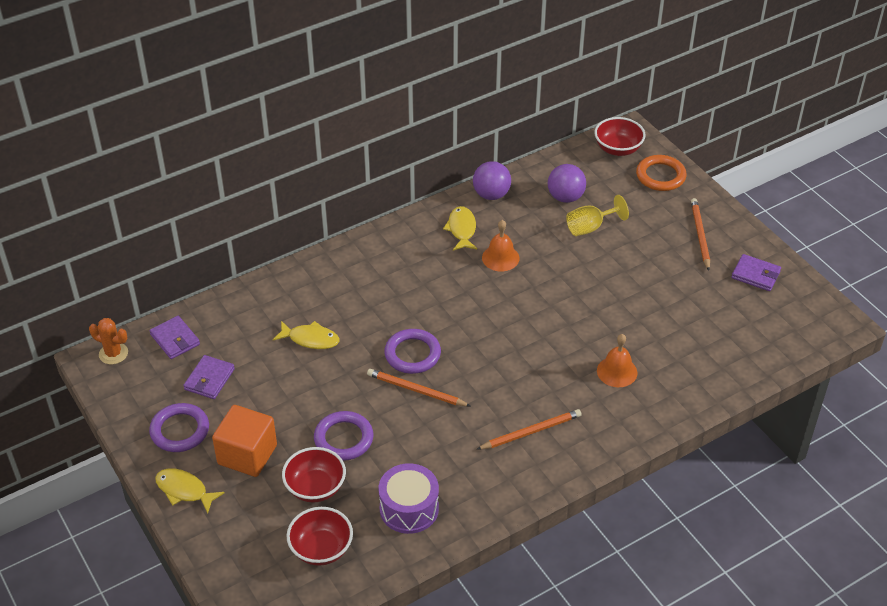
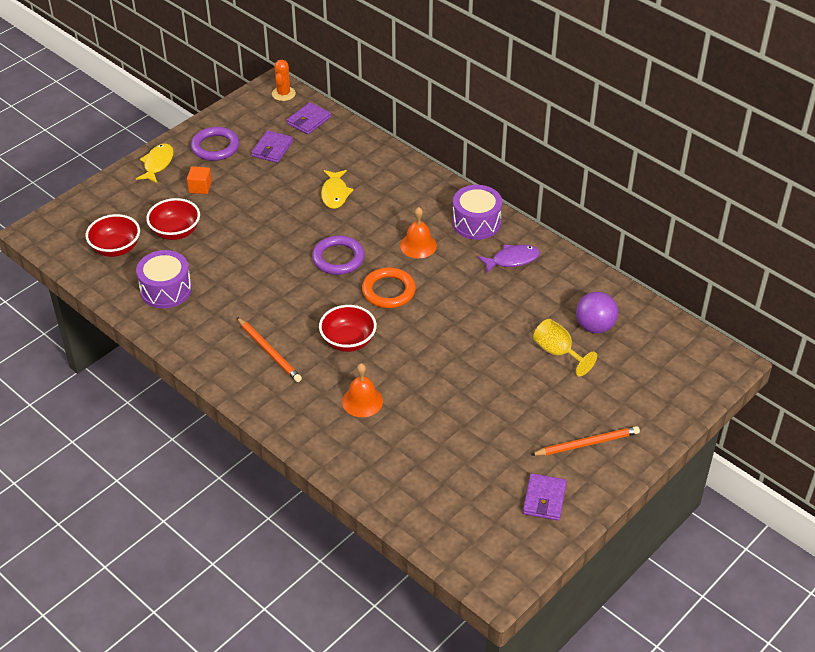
camera: 75 degrees right, 0 degrees up
(209, 379) = (272, 149): purple wallet -> purple wallet turned 75 degrees counterclockwise
(247, 454) = (200, 187): orange cube -> orange cube, size x0.52
(343, 439) = (230, 237): purple ring -> none
(400, 242) = (476, 223): none -> purple drum
(416, 390) = (296, 269): orange pencil -> none
(461, 229) = (512, 260): yellow fish -> purple fish
(491, 195) = (571, 271): purple ball -> none
(500, 258) = (484, 293): orange bell -> orange bell (418, 245)
(618, 149) = (694, 357): red bowl -> red bowl (348, 341)
(660, 176) = (668, 398): orange ring -> orange ring (388, 291)

